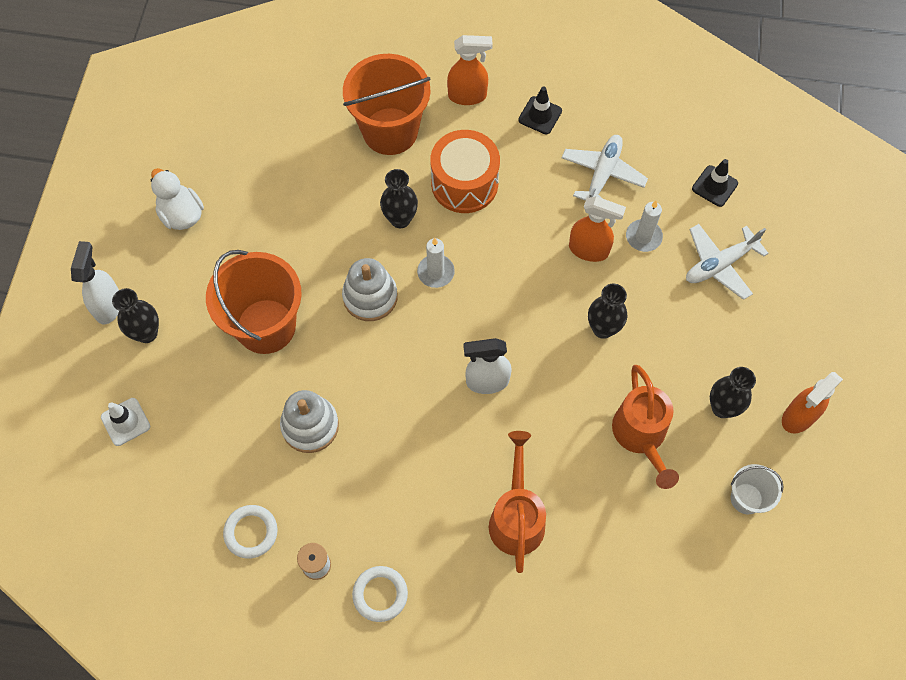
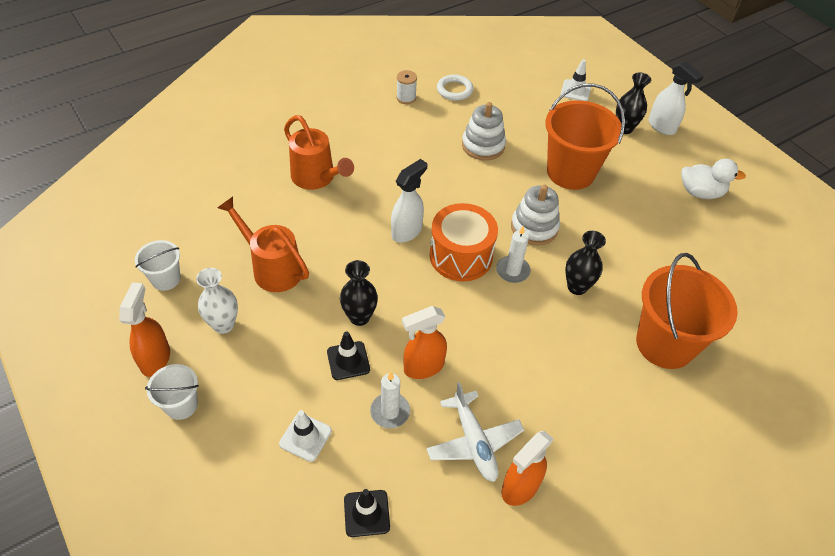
camera: 135 degrees right, 15 degrees down
(380, 594) = (359, 106): white ring -> none
(464, 183) = (566, 346): orange drum -> orange drum (461, 256)
(468, 96) = (652, 423): orange spray bottle -> orange spray bottle (519, 487)
(540, 115) = (579, 455): black traffic cone -> black traffic cone (348, 360)
(720, 264) = (305, 437): white plane -> white traffic cone
(722, 408) = (224, 325): black vase -> white vase
(799, 358) = (181, 405): none -> white bucket

